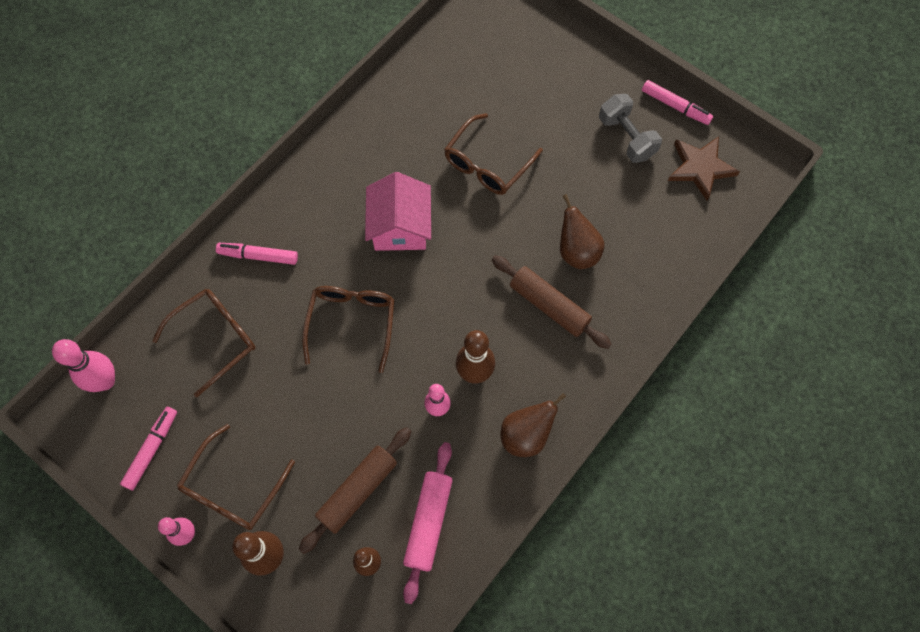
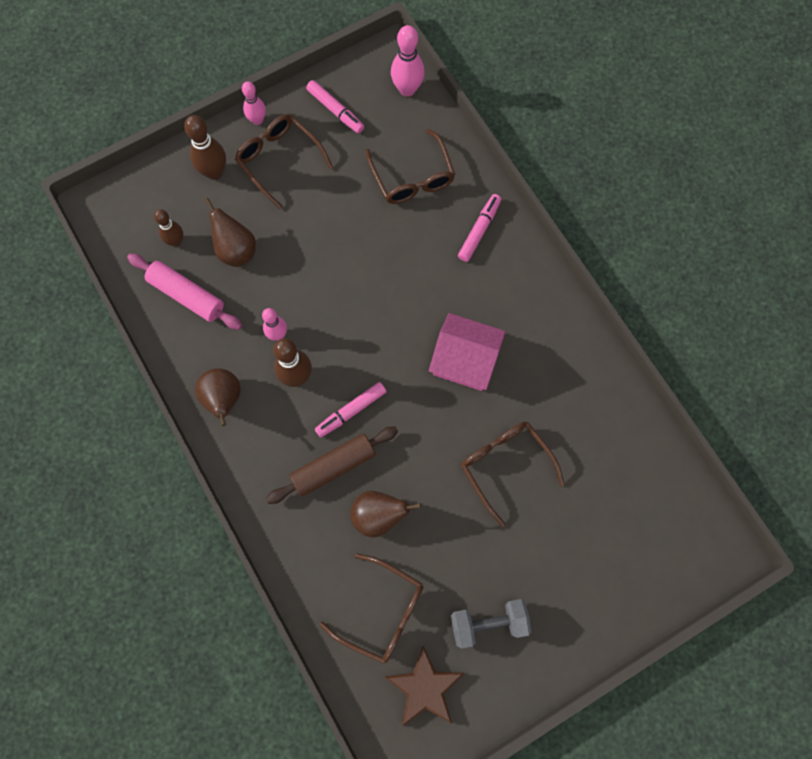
camera: 110 degrees right, 5 degrees up
(352, 323) = (384, 289): brown glasses -> brown glasses (382, 612)
(357, 491) = (236, 250): brown rolling pin -> brown pear
(675, 106) = (509, 696): pink marker -> pink marker (351, 411)

